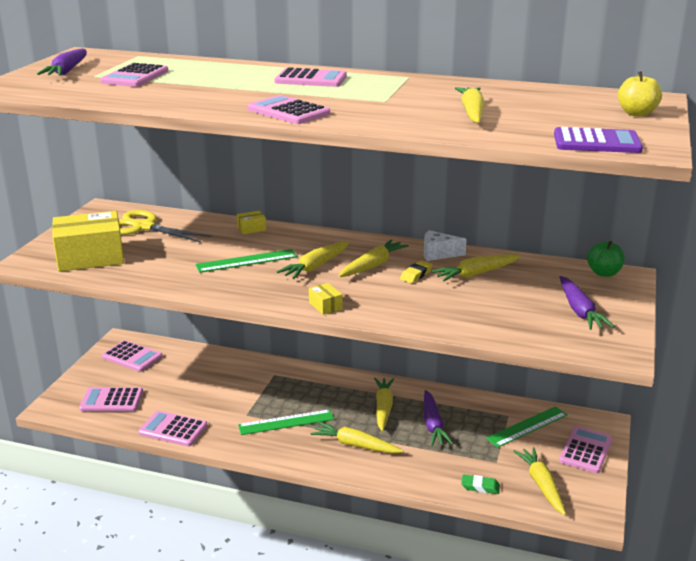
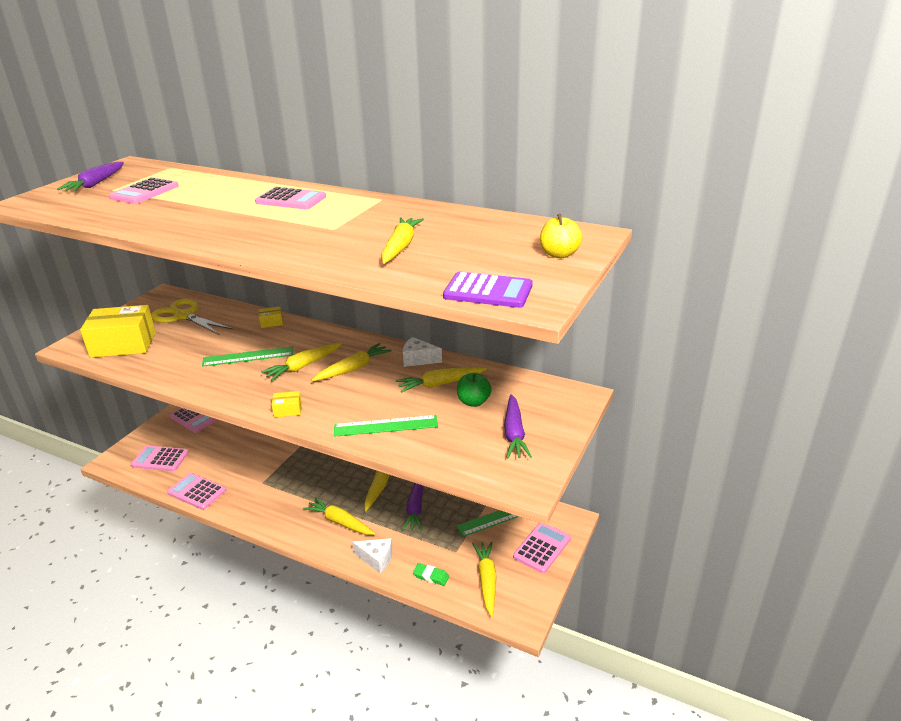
camera: 10 degrees right, 5 degrees up
(286, 422) = (291, 493): green ruler -> green ruler (385, 426)
(288, 111) = (236, 239): pink calculator -> none
(325, 306) = (288, 410): yellow box -> yellow box turned 75 degrees counterclockwise
(412, 476) = (376, 559): none -> white cheese
(416, 275) = (386, 381): yellow eraser -> none
(604, 273) = (560, 391): green apple -> green apple (473, 402)

